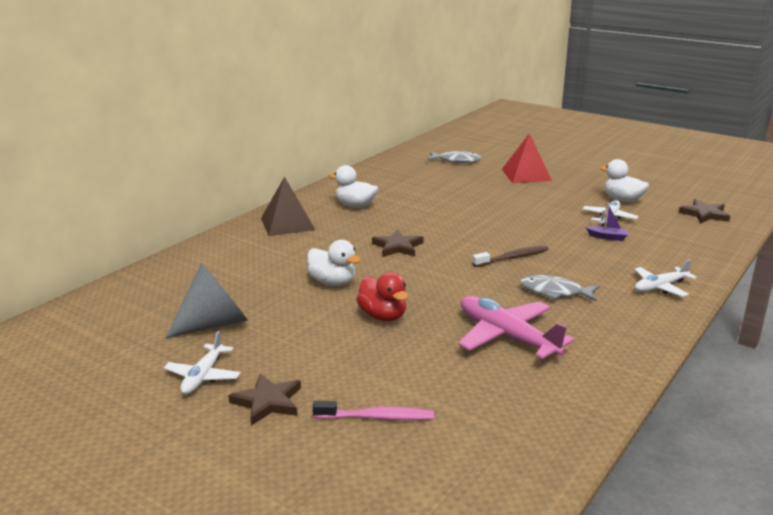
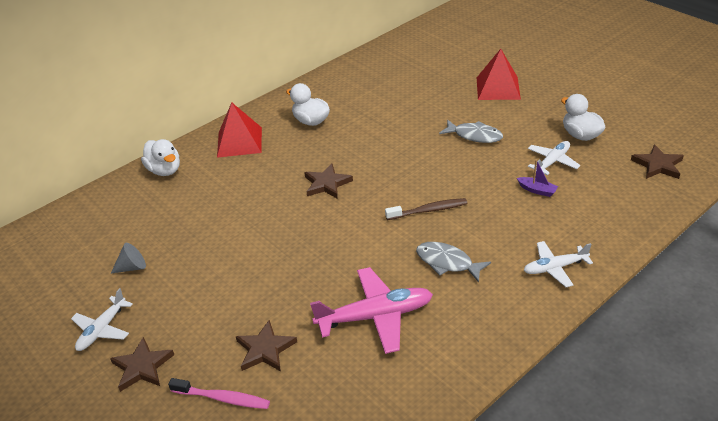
camera: 15 degrees right, 15 degrees up
(215, 323) = (132, 267): grey cone -> grey cone, size x0.49
(287, 224) = (239, 142): brown pyramid -> red pyramid
(333, 282) = (250, 226): white duck -> white duck (165, 170)
(383, 316) = (276, 275): red duck -> none
(403, 373) = (265, 349): none -> brown star
(456, 161) = (436, 61): grey fish -> grey fish (474, 136)
(507, 337) = (375, 316): pink plane -> pink plane turned 105 degrees clockwise

